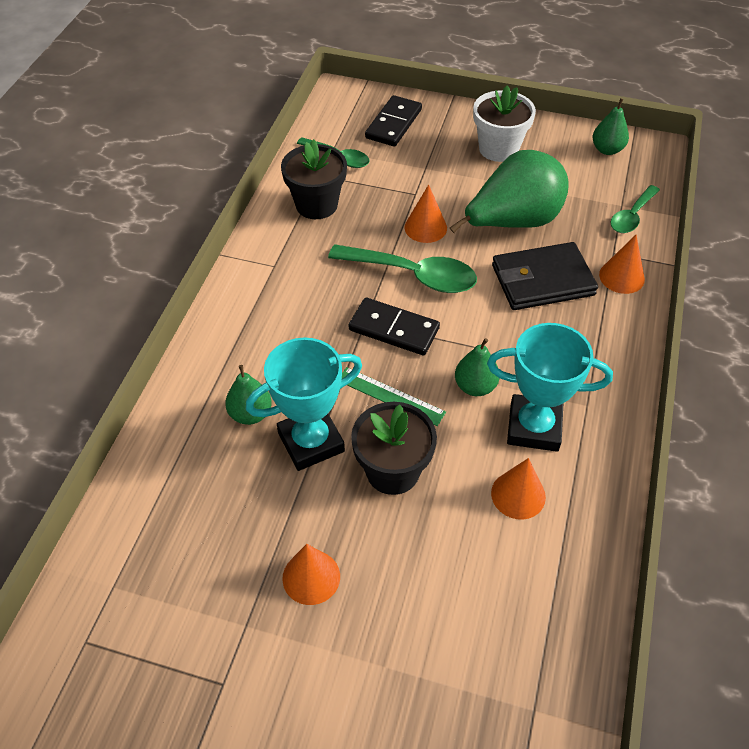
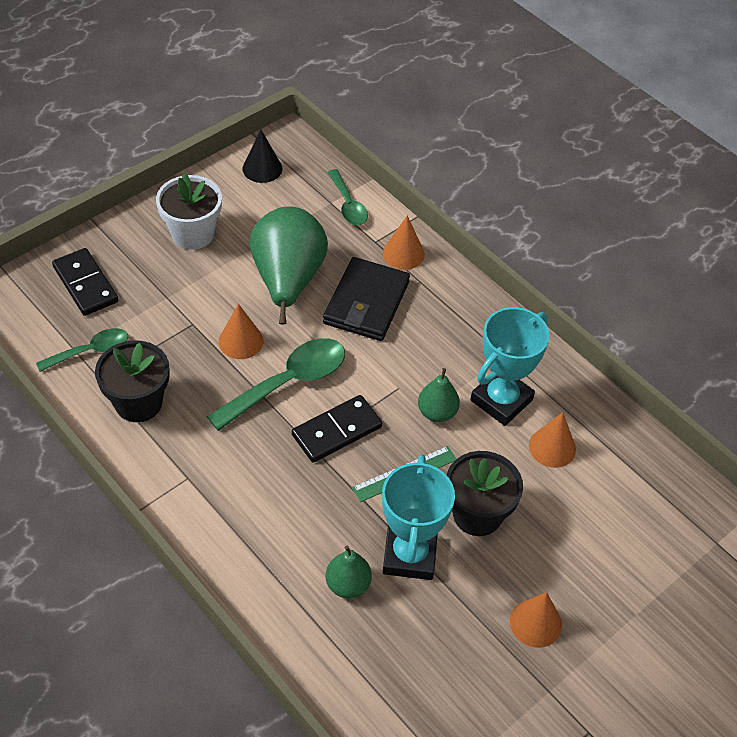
camera: 60 degrees left, 0 degrees up
(607, 150) = (262, 168): green pear -> black cone

